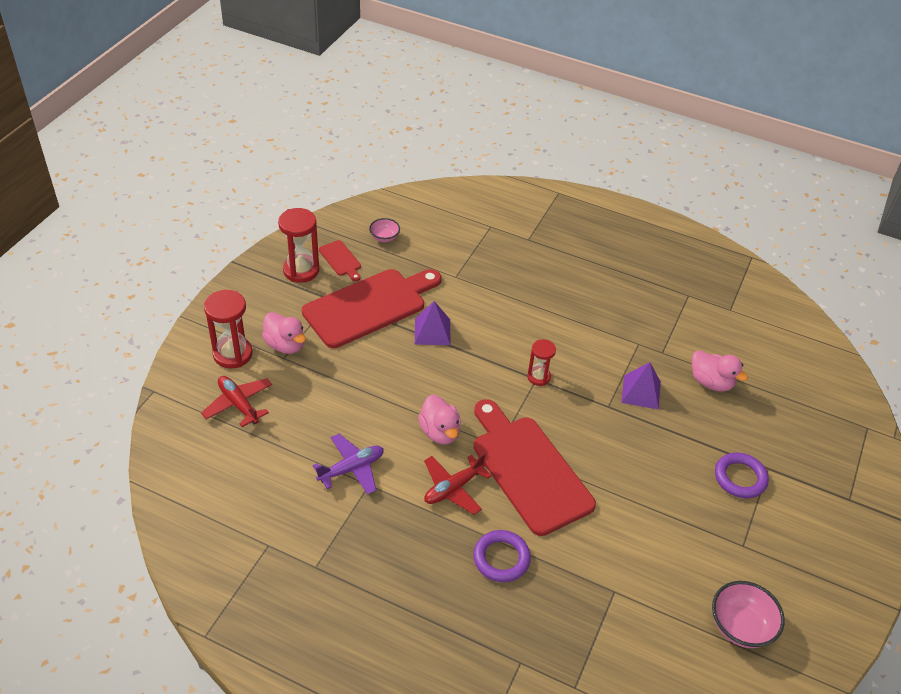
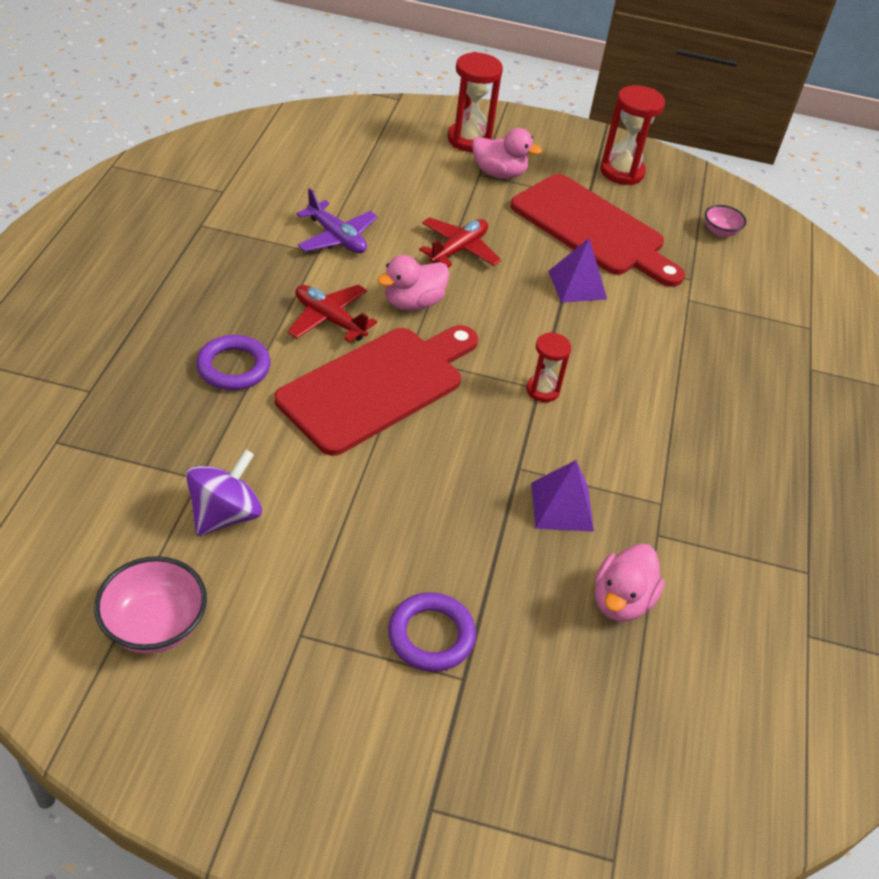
camera: 75 degrees right, 0 degrees up
(238, 404) = (401, 151): red plane -> red plane (458, 250)
(285, 345) = (499, 173): pink duck -> pink duck turned 105 degrees counterclockwise
(341, 260) = (658, 200): red cutting board -> none
(647, 577) = (225, 514): none -> purple spinning top

